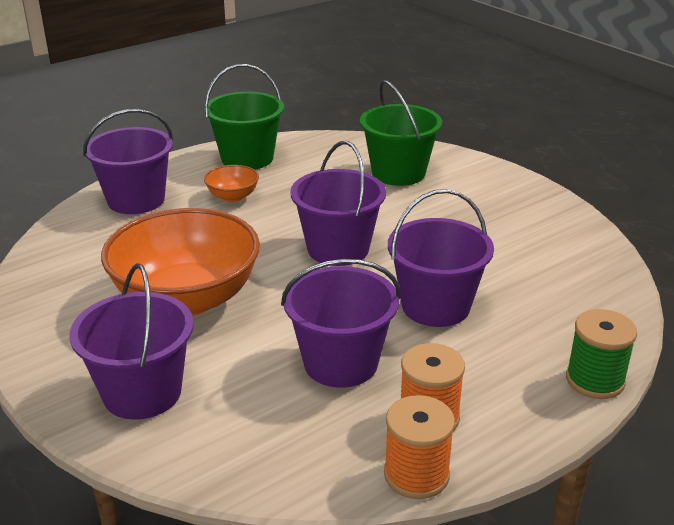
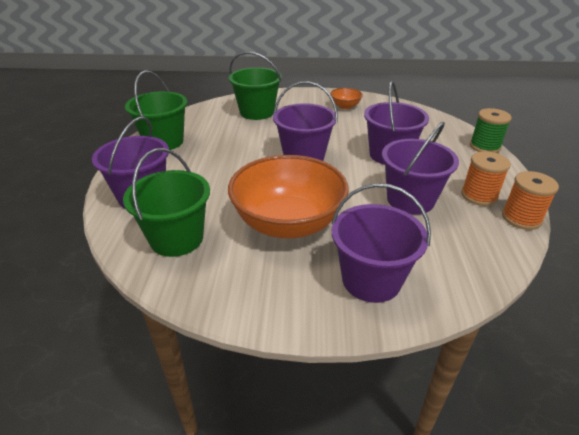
camera: 50 degrees left, 5 degrees up
(91, 251) = (177, 238): none -> green bucket
(232, 196) = (198, 163): orange bowl -> orange bowl (345, 106)

